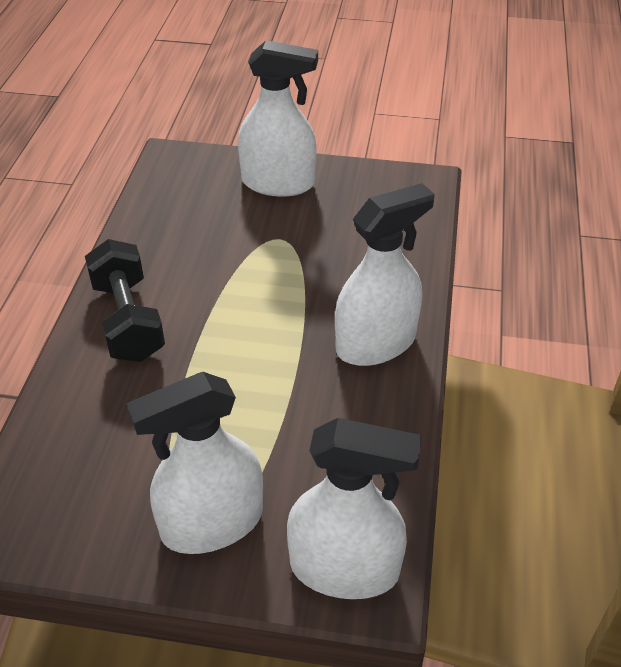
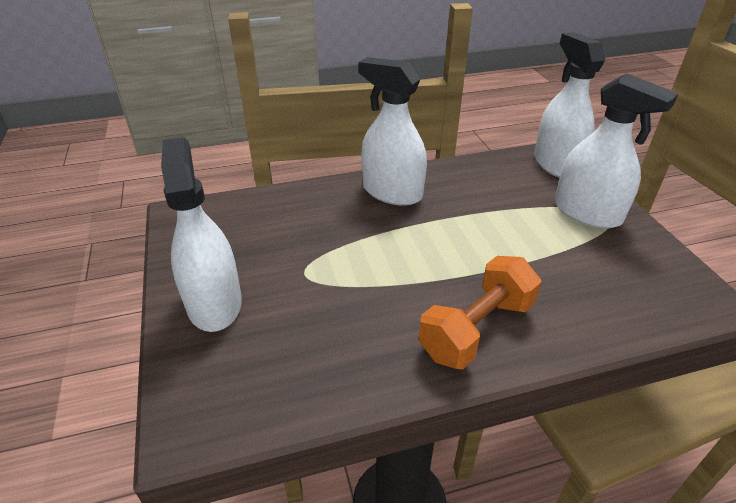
camera: 115 degrees left, 5 degrees down
(128, 320) = (476, 329): black dumbbell -> orange dumbbell

